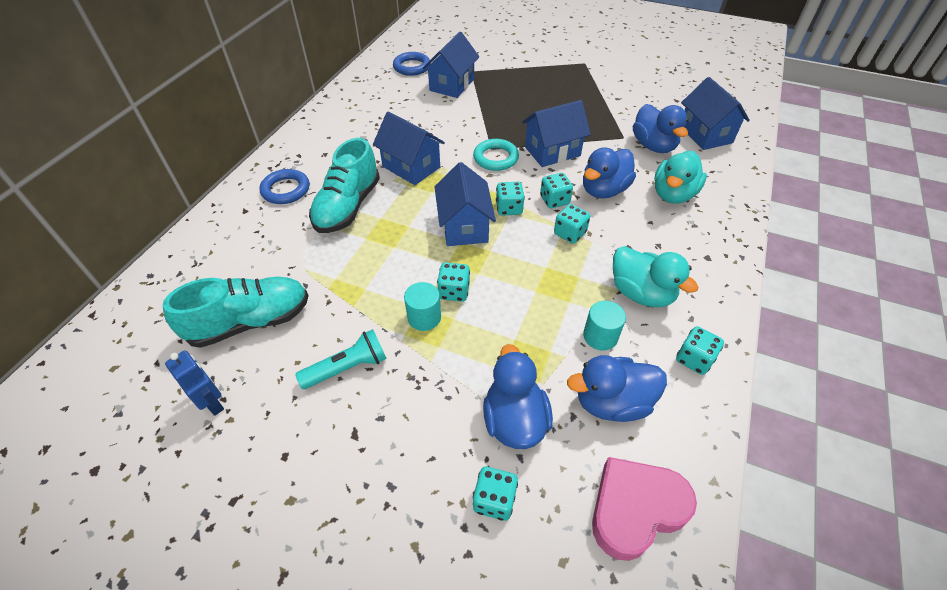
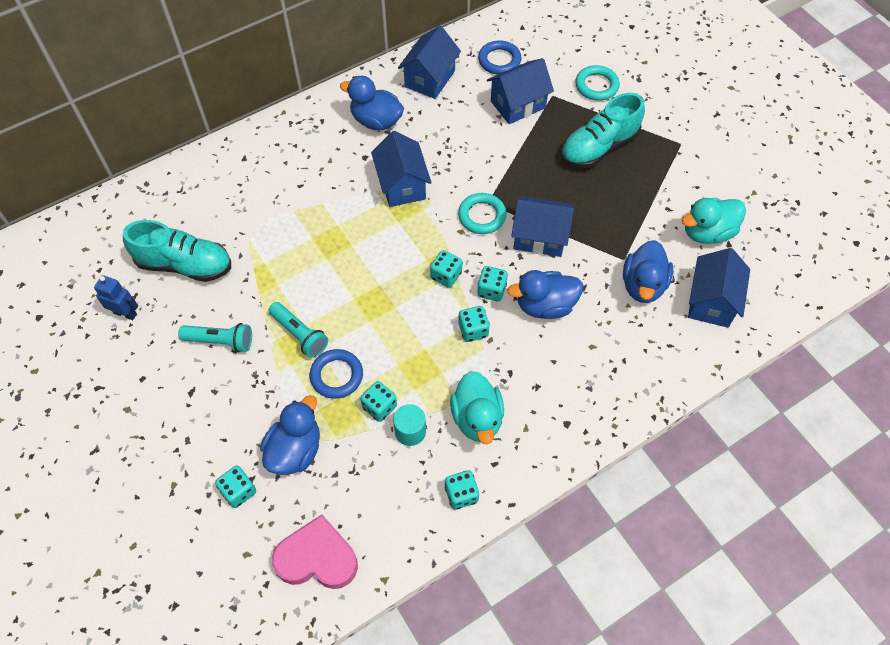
camera: 35 degrees right, 10 degrees up
(213, 402) = (125, 313): blue robot -> blue robot turned 60 degrees counterclockwise
(286, 190) = (287, 154): blue ring -> blue ring (336, 376)
(348, 206) = (321, 198): turquoise shoe -> turquoise shoe (599, 147)
(424, 317) = (299, 335): turquoise cylinder -> turquoise flashlight
(454, 291) = (338, 326): turquoise dice -> turquoise dice (379, 407)
(464, 226) = (395, 272): blue house -> blue house (430, 79)
(496, 55) = (596, 86): none -> turquoise ring
(612, 402) = (370, 483): blue duck -> blue duck (376, 121)
(673, 194) = (604, 347): turquoise duck -> turquoise duck (707, 232)

